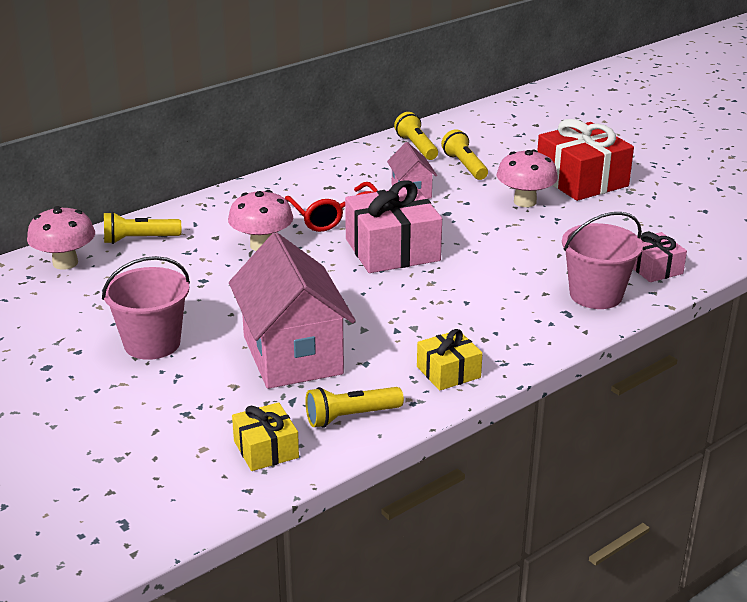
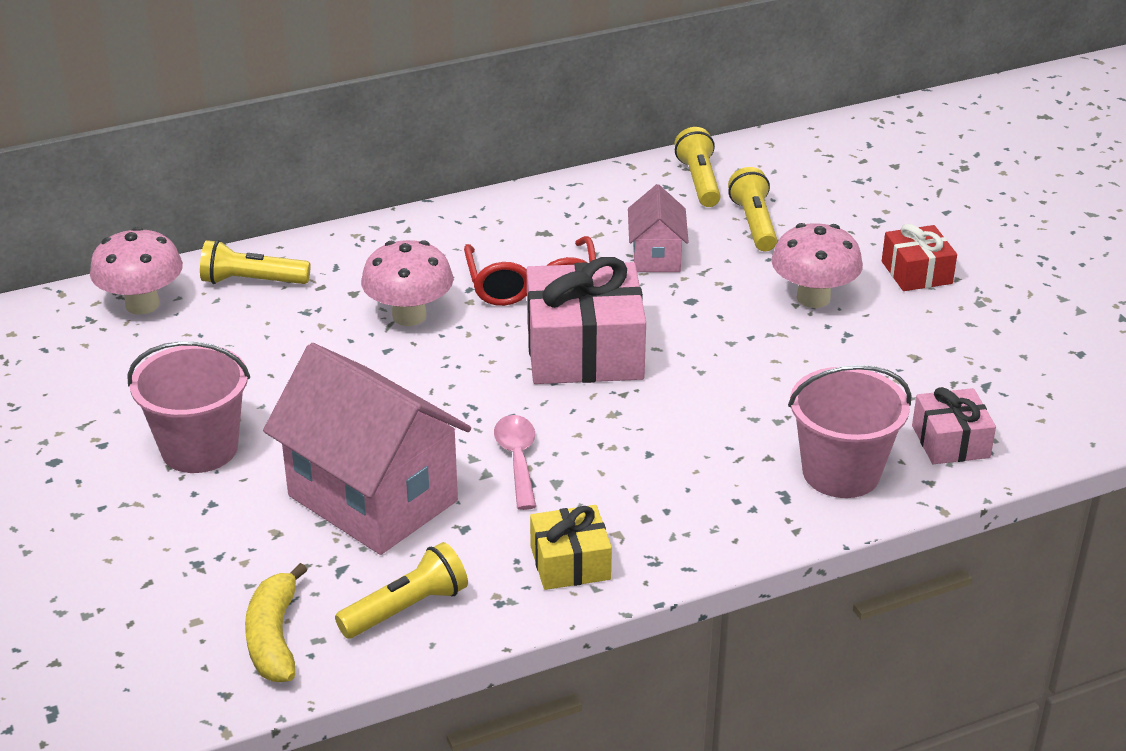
camera: 15 degrees right, 5 degrees up
(266, 449) = (274, 637): yellow gift -> yellow banana
(292, 355) = (373, 498): pink house -> pink house turned 45 degrees counterclockwise
(351, 416) = (406, 608): yellow flashlight -> yellow flashlight turned 150 degrees clockwise
(380, 318) = (517, 459): none -> pink spoon
(581, 180) = (916, 272): red gift -> red gift, size x0.54

